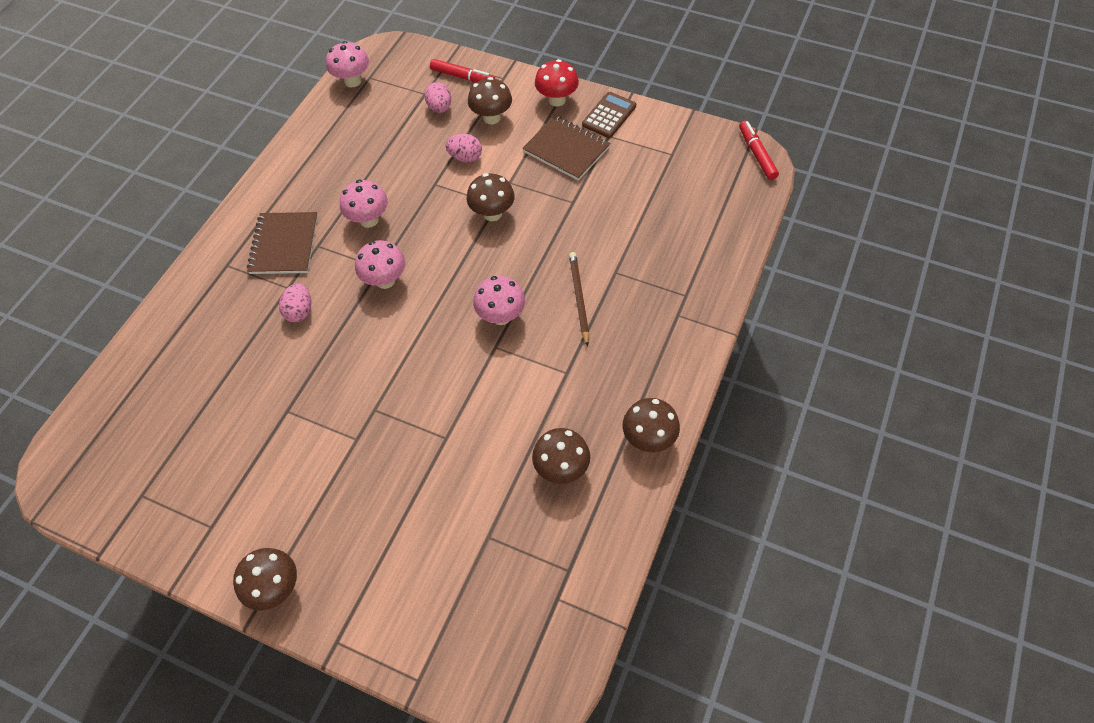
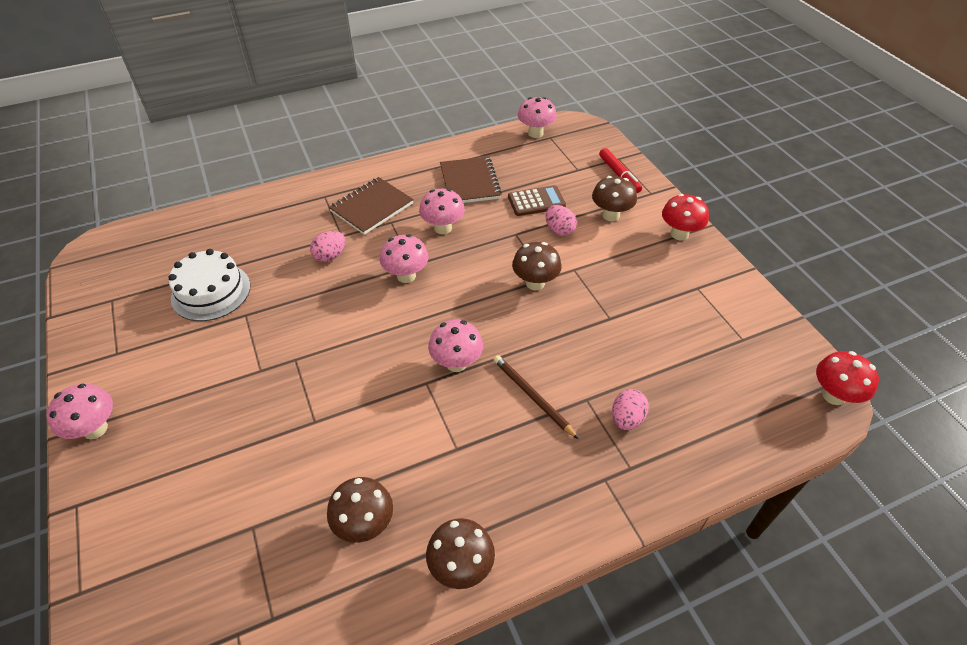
camera: 40 degrees right, 10 degrees down
(229, 417) = (211, 292): none -> white cake
(275, 588) = (95, 429): brown mushroom -> pink mushroom
(440, 108) = (578, 185): pink egg -> pink egg (626, 419)
(566, 150) = (647, 275): brown notebook -> brown notebook (469, 182)
(579, 298) = (532, 396): brown pencil -> brown pencil turned 75 degrees counterclockwise
(609, 115) = (714, 272): brown calculator -> brown calculator (536, 201)
(757, 154) = (833, 395): red marker -> red mushroom

